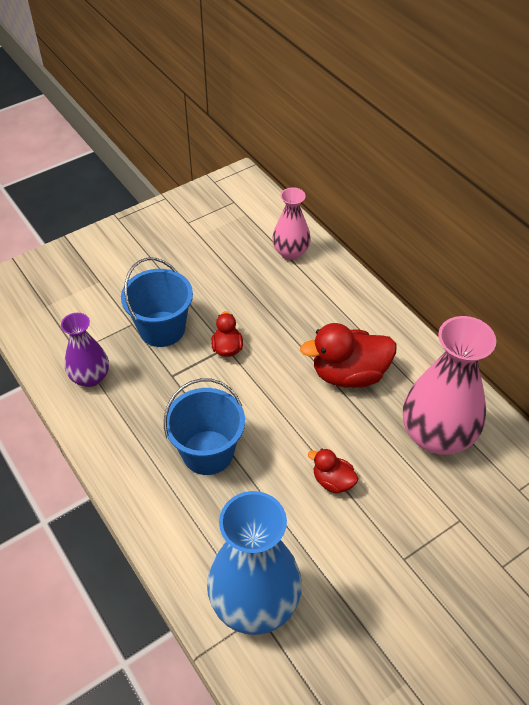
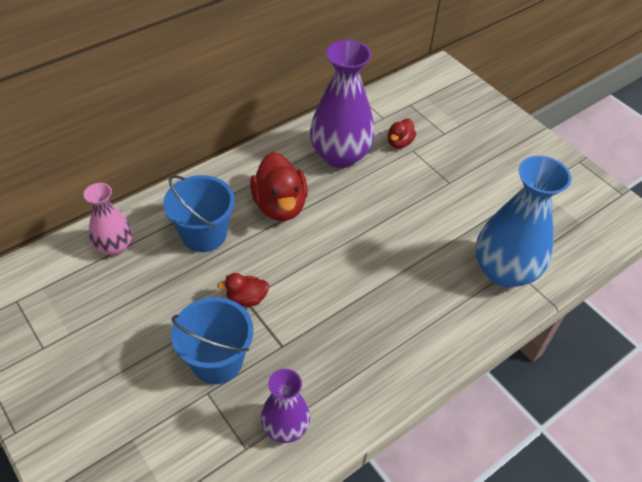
camera: 95 degrees left, 0 degrees up
(208, 452) = (372, 309): blue bucket -> blue bucket (204, 234)
(333, 481) = (390, 220): red duck -> red duck (399, 143)
(437, 435) = (340, 155): pink vase -> purple vase

